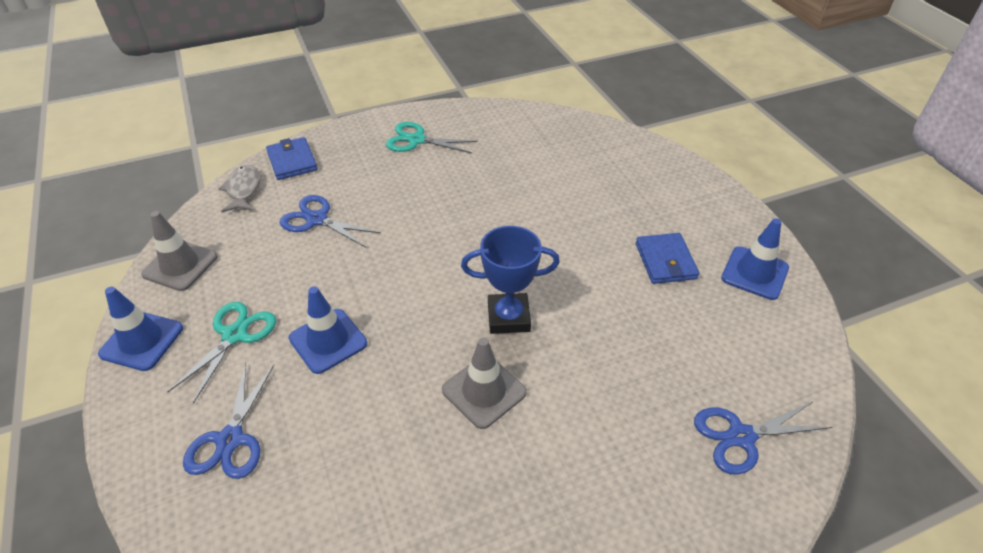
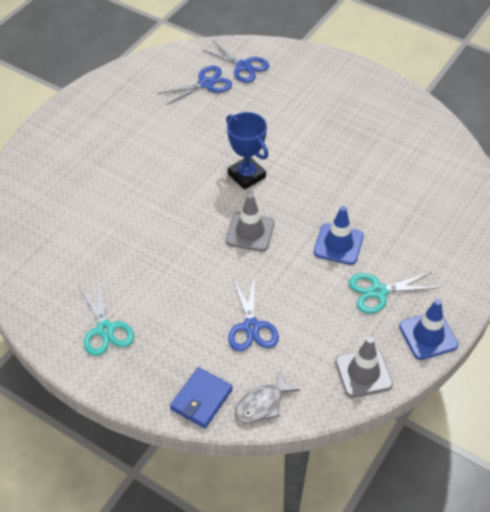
camera: 125 degrees left, 5 degrees up
(230, 440) = (430, 240): blue scissors -> blue scissors (206, 84)
(484, 391) = (304, 160): grey traffic cone -> grey traffic cone (250, 232)
(665, 261) = (139, 129): blue wallet -> none
(754, 273) = (118, 91): blue traffic cone -> none

